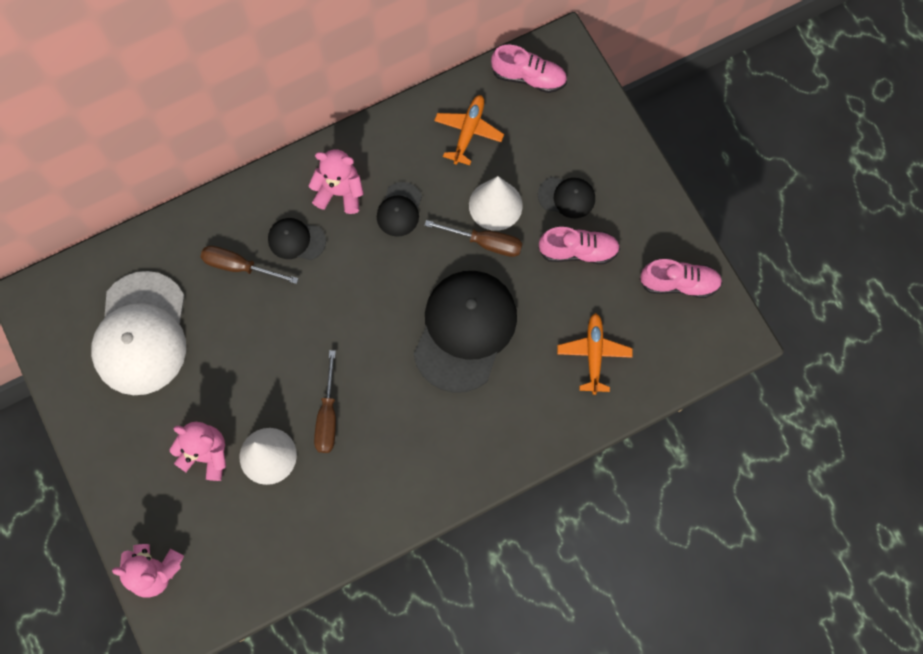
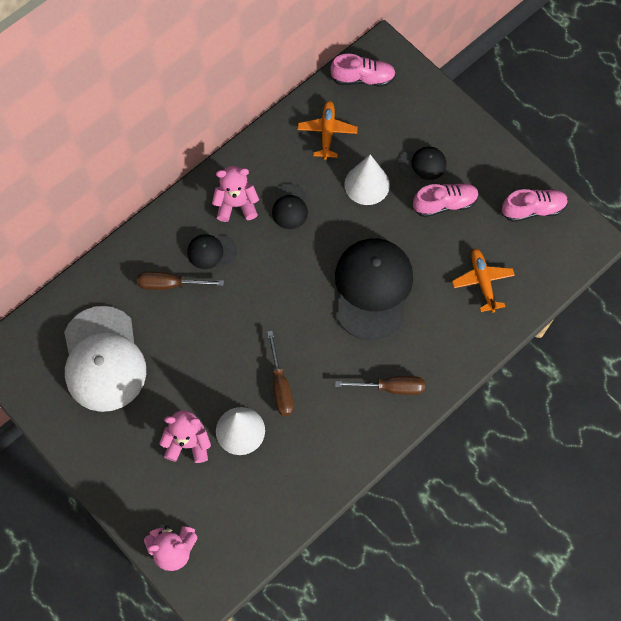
camera: 15 degrees left, 5 degrees down
(485, 242) = (367, 216): brown screwdriver -> brown screwdriver (390, 387)

